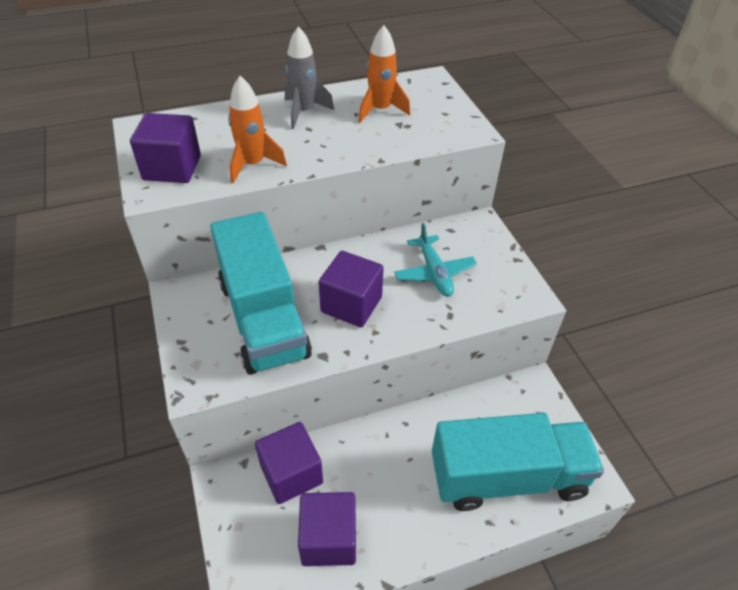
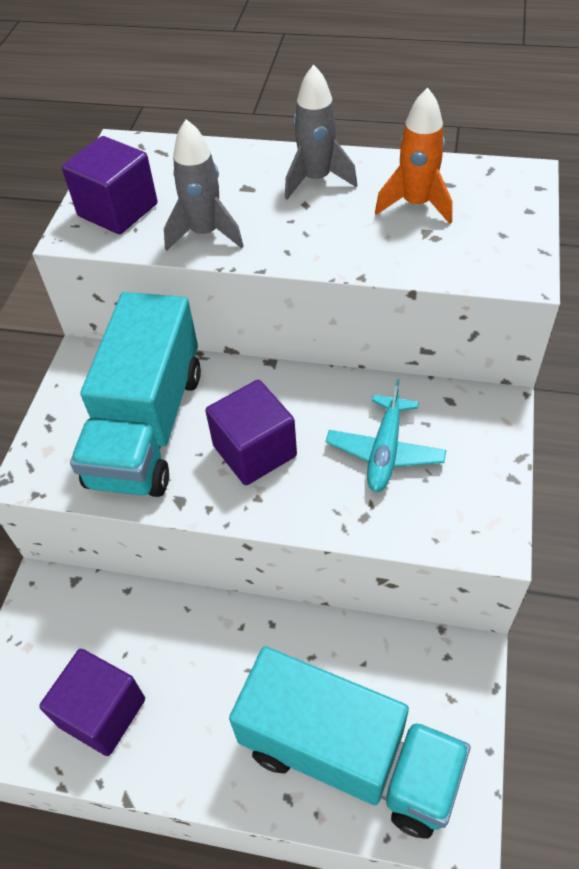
camera: 35 degrees right, 5 degrees up
(253, 165) = (205, 234): orange rocket -> grey rocket
(291, 474) = (112, 618): purple cube -> none

